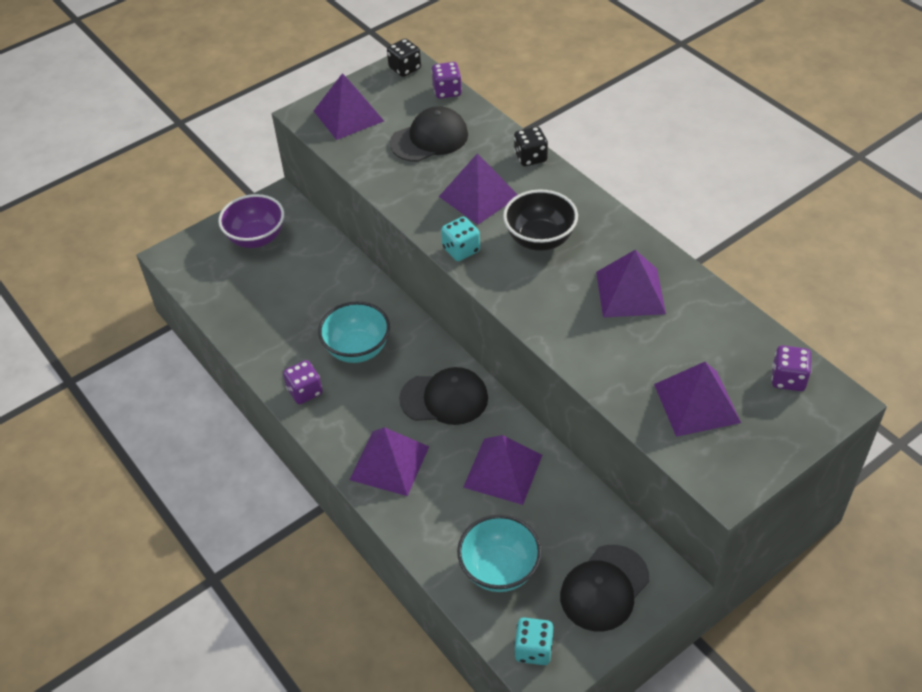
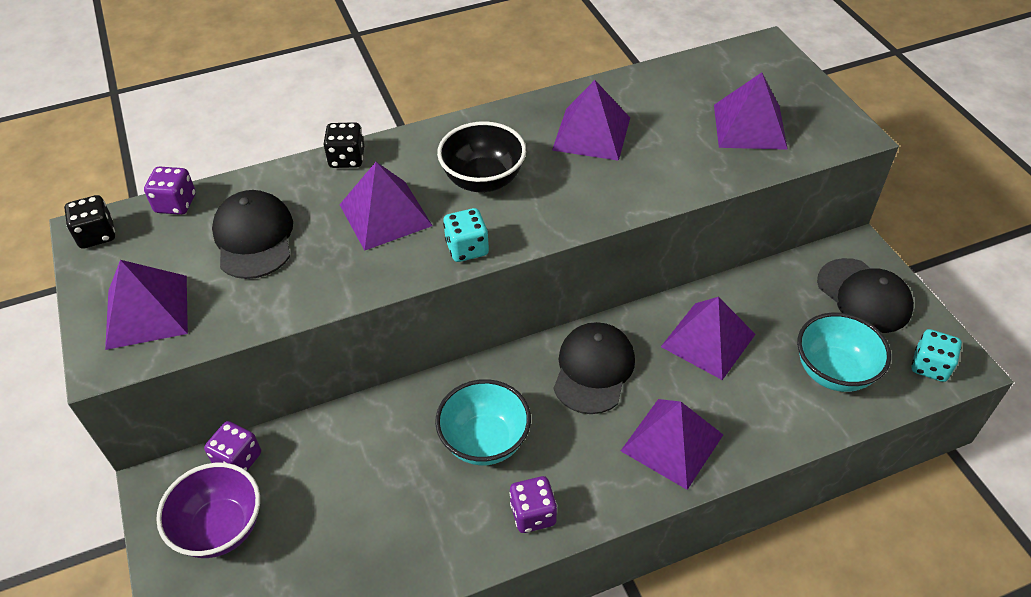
camera: 75 degrees left, 0 degrees up
(788, 379) = (735, 67): purple dice -> purple dice (238, 459)

